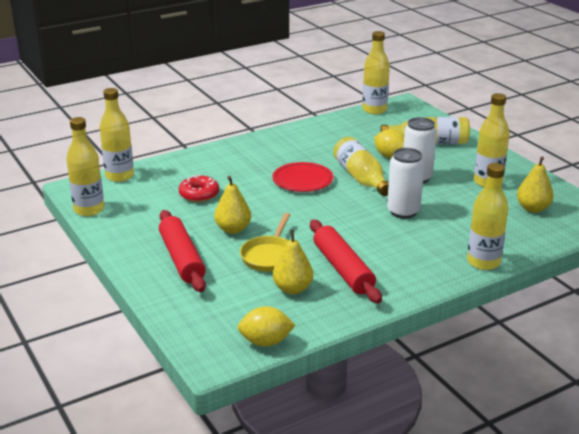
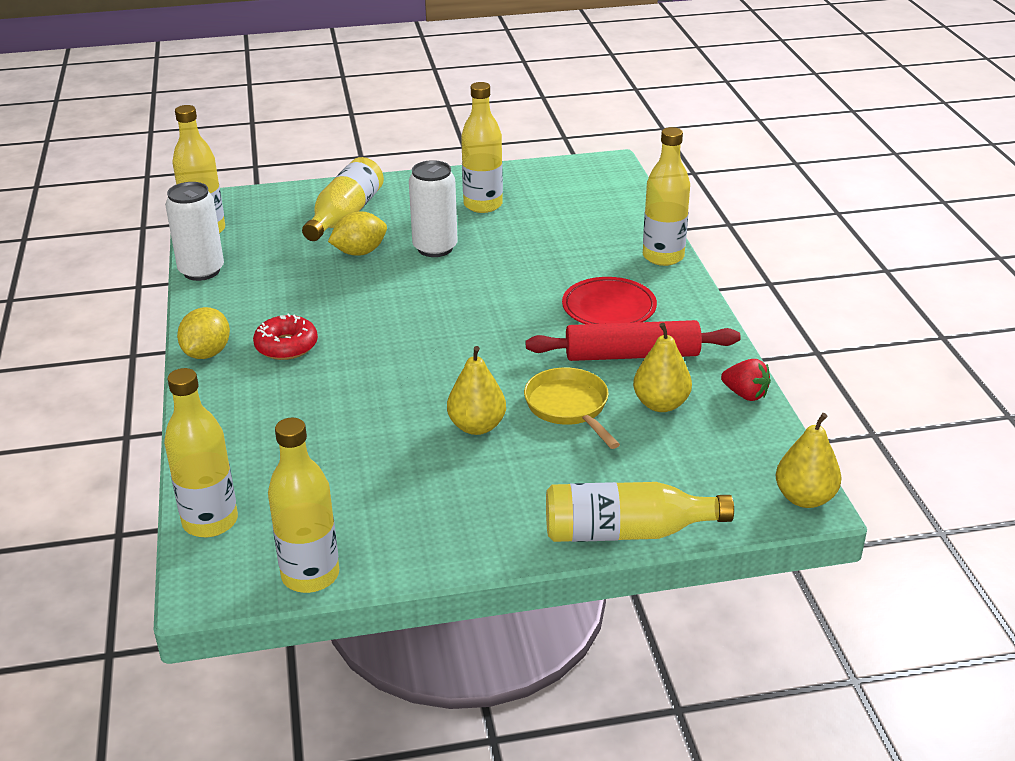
camera: 70 degrees left, 5 degrees up
(182, 259) = (534, 490): red rolling pin -> none
(199, 194) = (346, 441): red donut -> red donut (286, 346)
(266, 342) = (774, 450): yellow lemon -> yellow lemon (207, 353)
(269, 256) = (569, 407): yellow pan -> yellow pan turned 150 degrees counterclockwise
(302, 180) = (374, 337): red plate -> red plate (609, 308)
(325, 322) = (745, 394): none -> red strawberry
(361, 178) = (404, 288): yellow bottle -> yellow bottle (626, 532)
(403, 211) = (516, 279): white can -> white can (201, 271)
(532, 208) = (563, 196): yellow pear -> yellow pear (804, 498)

